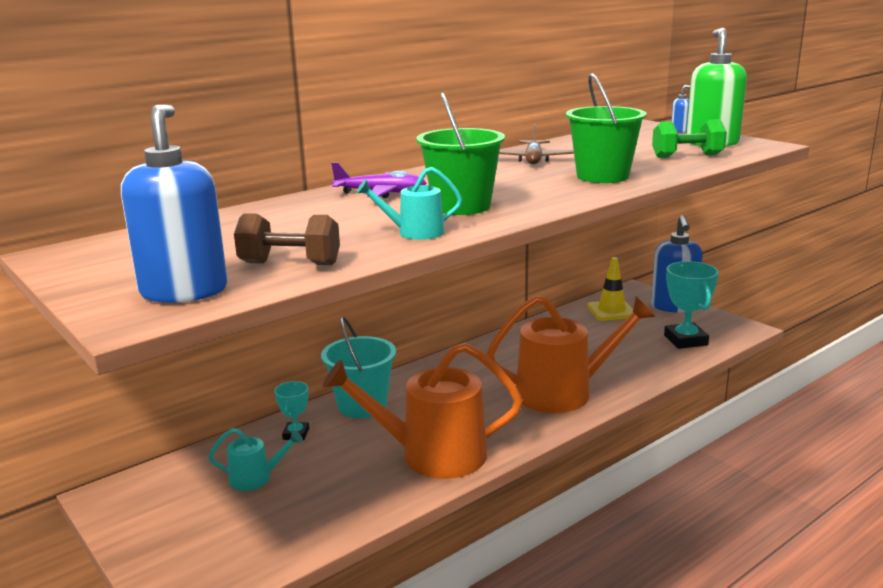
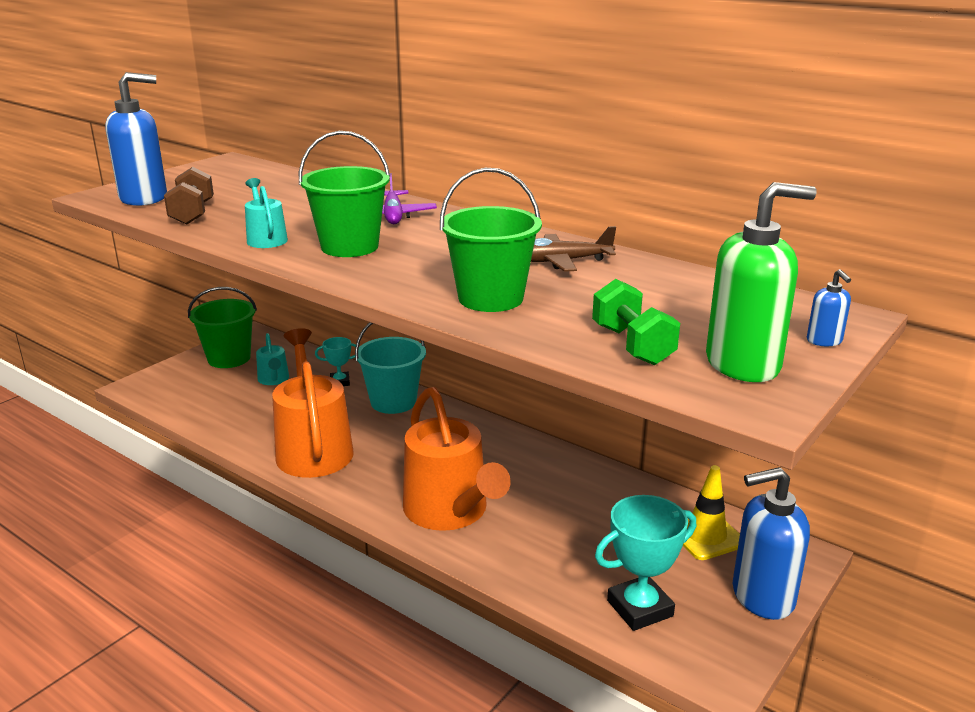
camera: 75 degrees right, 5 degrees up
(163, 514) = (229, 358): none -> green bucket

